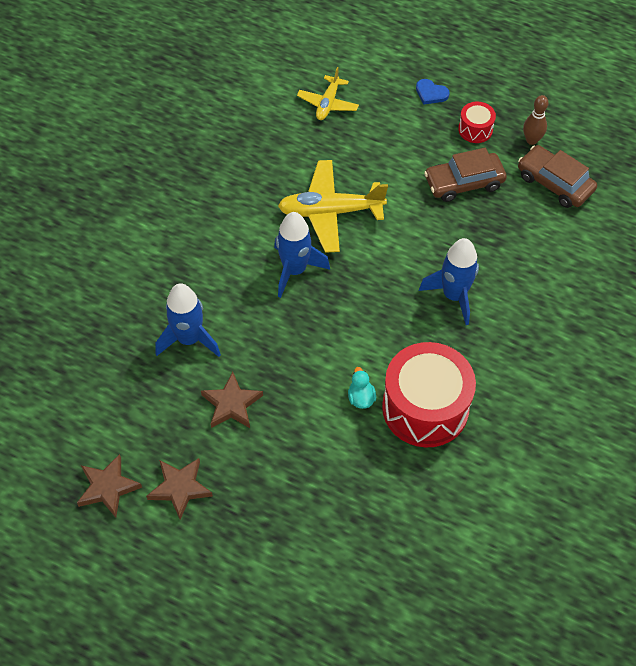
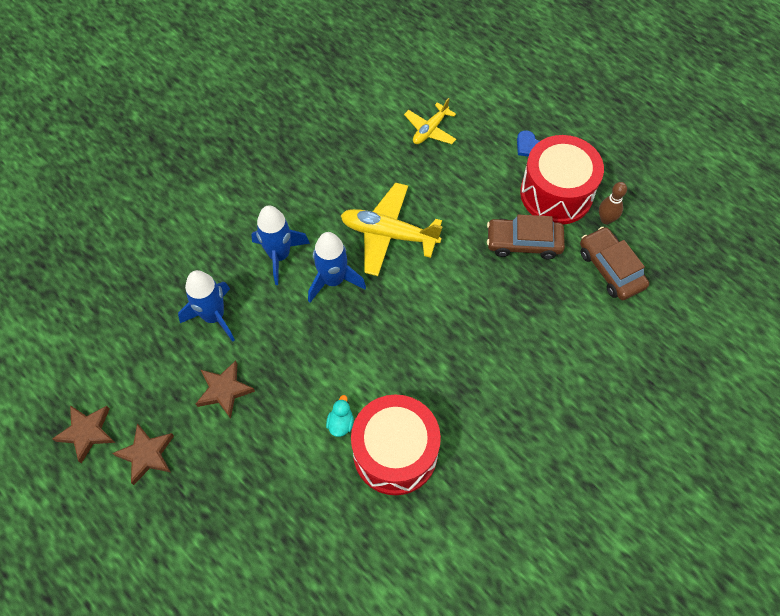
camera: 20 degrees right, 5 degrees up
(454, 296) = (468, 351): blue rocket -> blue rocket (279, 255)
(475, 130) = (556, 193): red drum -> red drum, size x2.16

